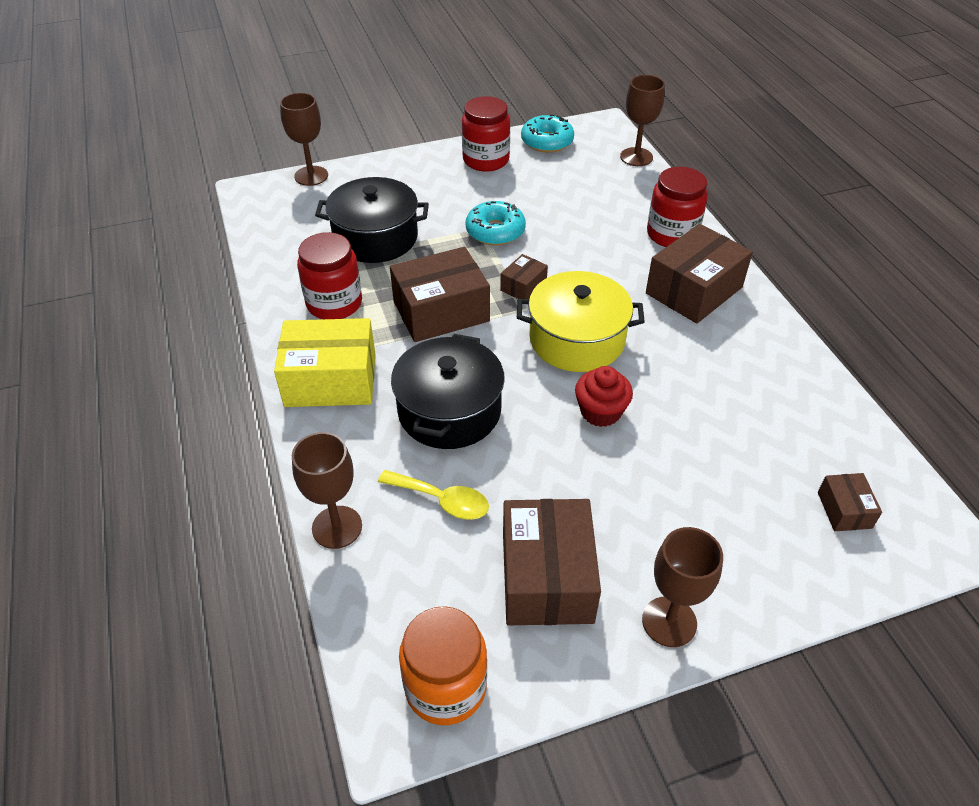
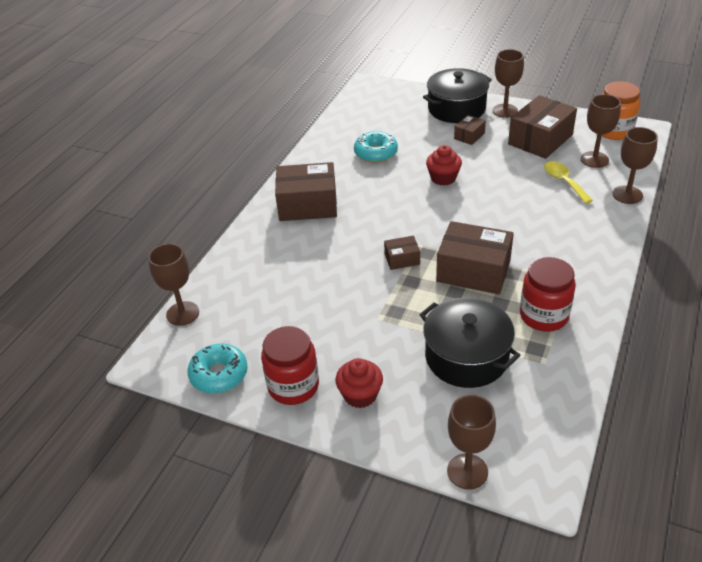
camera: 135 degrees left, 5 degrees down
(330, 380) = (583, 264): yellow box -> none
(430, 579) = (594, 159): none -> brown goblet
(431, 177) = (360, 395): none -> red cupcake
(449, 411) = (523, 215): black pot -> black pot (456, 108)
(495, 231) = (371, 310): turquoise donut -> turquoise donut (376, 153)
(577, 339) = (410, 214): yellow pot -> none
(672, 234) = (263, 241): red jar -> none
(844, 510) = (390, 106): brown box -> brown box (469, 136)

